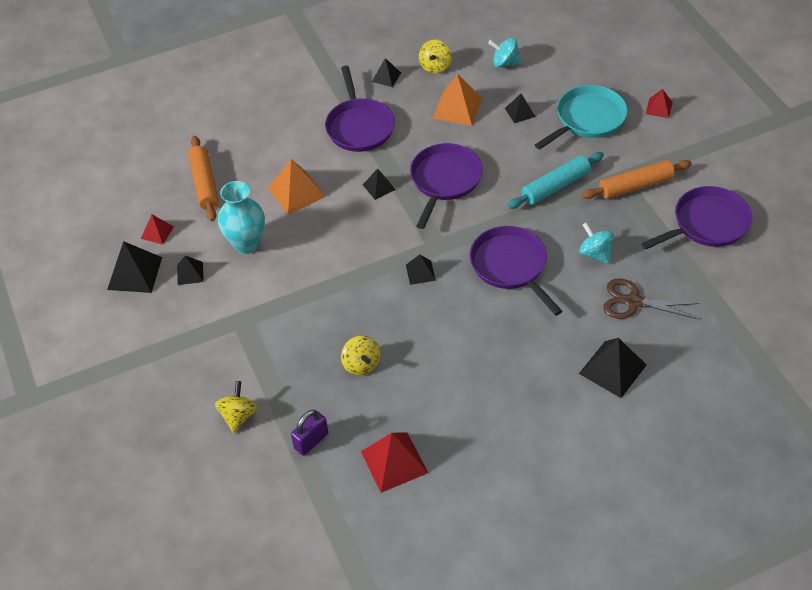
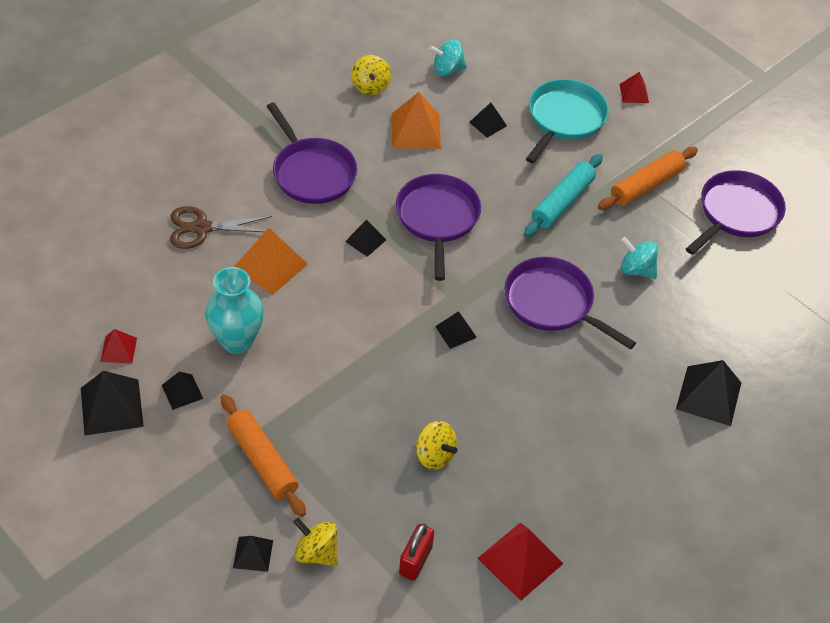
camera: 25 degrees left, 0 degrees up
(204, 184) = (153, 277): orange rolling pin -> orange rolling pin (262, 460)
(238, 416) = (316, 552): yellow spinning top -> yellow spinning top turned 45 degrees counterclockwise
(311, 441) = (415, 561): purple padlock -> red padlock
(386, 77) = (318, 108): black pyramid -> black pyramid (253, 554)
(633, 302) = (698, 316): brown scissors -> brown scissors (202, 228)

